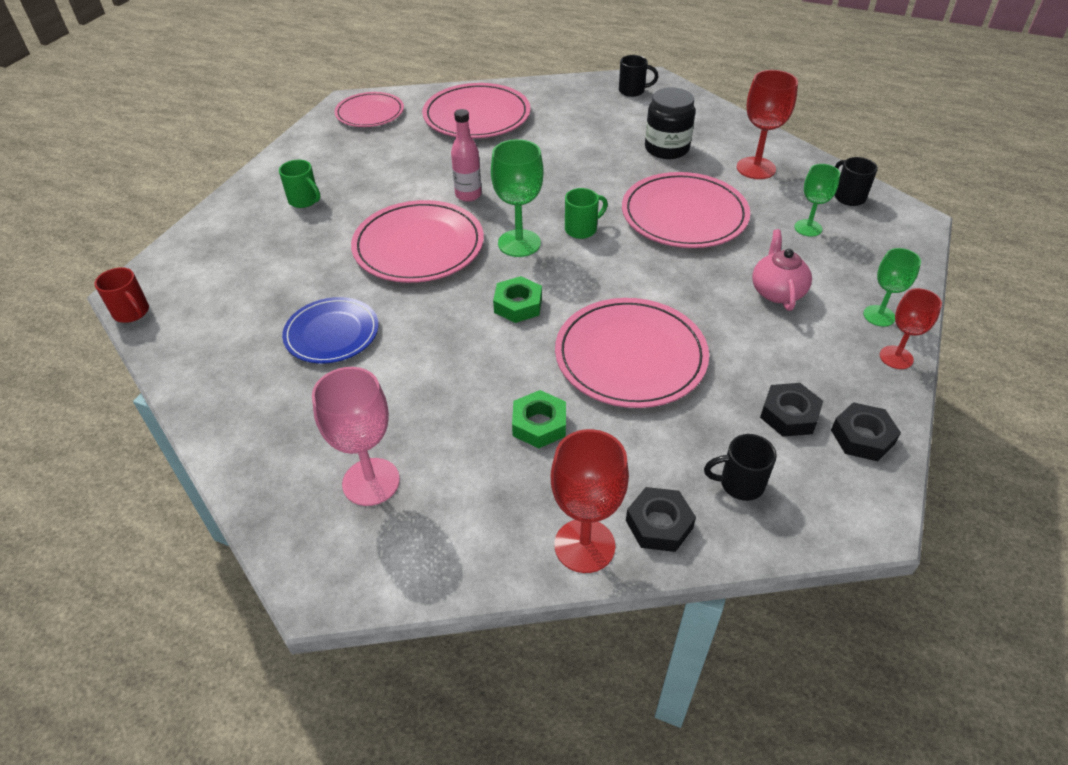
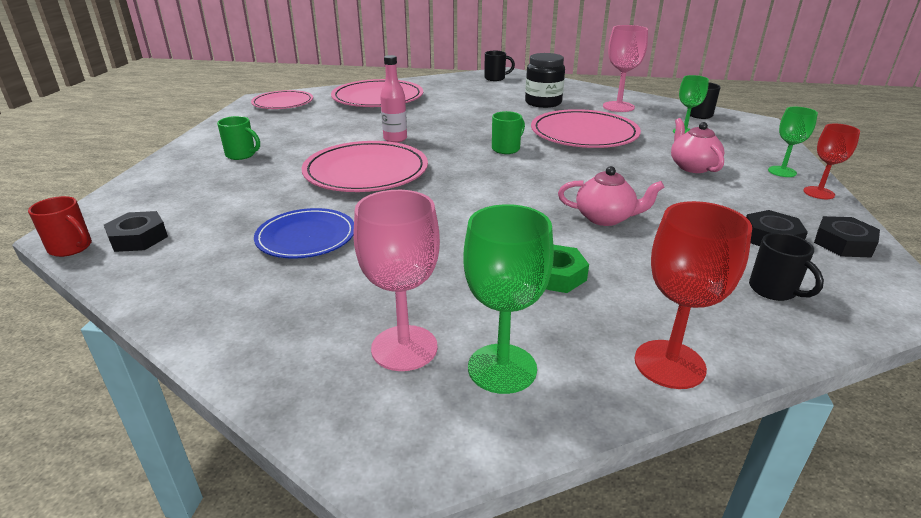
camera: 15 degrees left, 15 degrees down
(518, 305) = (480, 198): green nut -> none
(519, 243) = (457, 161): green goblet -> green goblet (502, 368)
(630, 356) = (605, 218): pink plate -> pink teapot
(659, 524) = (728, 333): black nut -> black nut (138, 238)
(740, 484) = (774, 290): black mug -> black mug turned 105 degrees counterclockwise
(756, 168) = (618, 107): red goblet -> pink goblet

